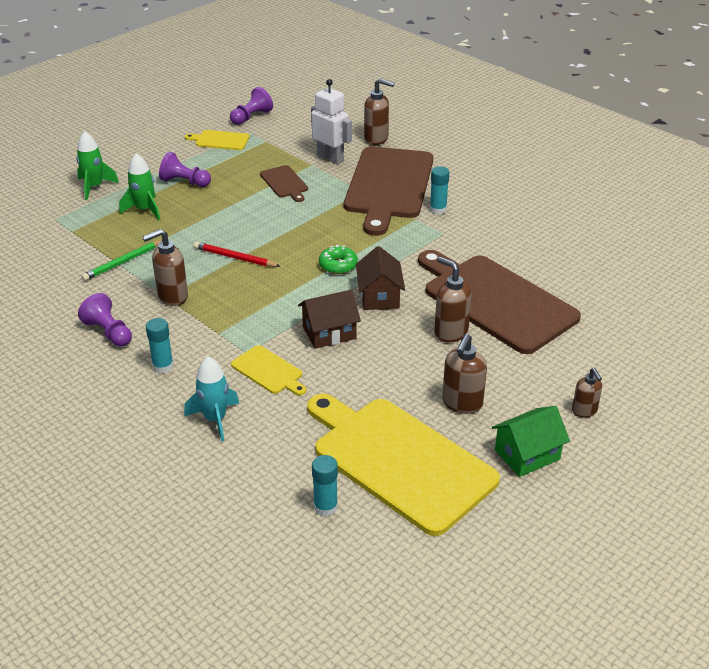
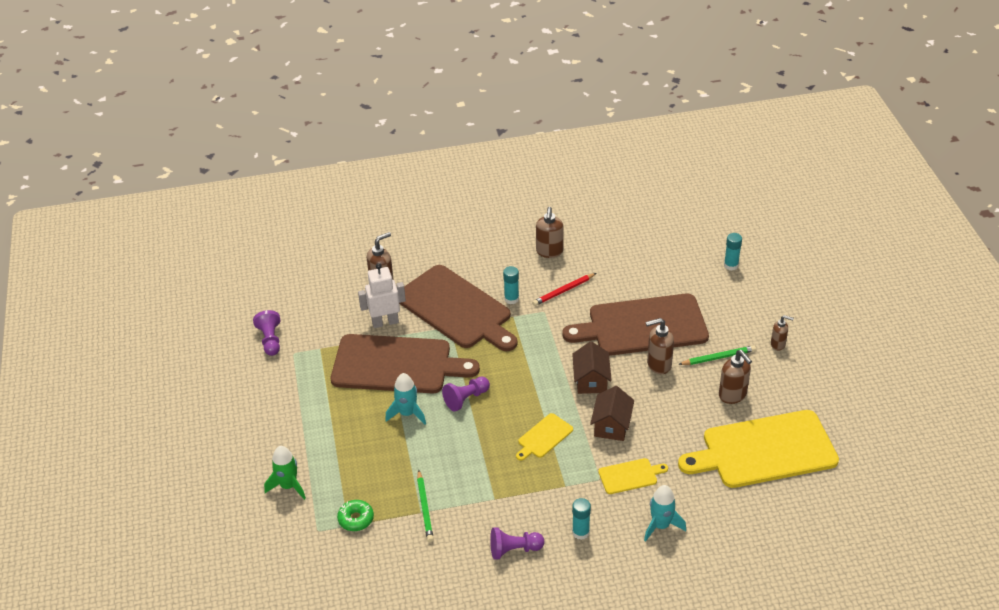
camera: 55 degrees left, 5 degrees up
(144, 210) = (357, 466): green rocket -> none
(172, 297) = (498, 495): brown soap dispenser -> brown soap dispenser (549, 252)
(185, 182) = (337, 424): purple pawn -> purple pawn (466, 399)
(220, 140) = (290, 375): yellow cutting board -> yellow cutting board (544, 437)
(230, 210) = (407, 413): none -> turquoise rocket
(235, 258) = (476, 438): red pencil -> red pencil (563, 291)
(284, 183) = (396, 365): brown cutting board -> brown cutting board, size x2.29
(325, 507) = (782, 504): turquoise glue stick -> turquoise glue stick (731, 265)
(338, 265) = (536, 385): green donut -> green donut (356, 519)
(379, 296) = (591, 380): brown house -> brown house turned 60 degrees clockwise
(509, 371) = (718, 357): none -> green pencil
(527, 454) = (797, 390): green house -> none

